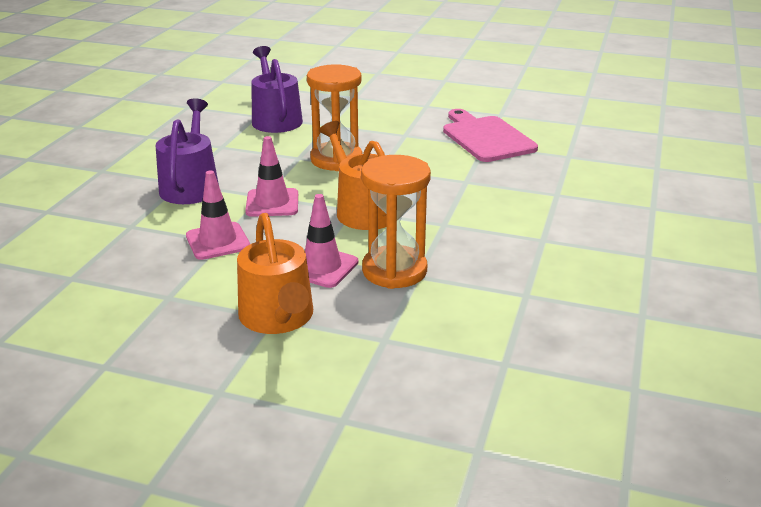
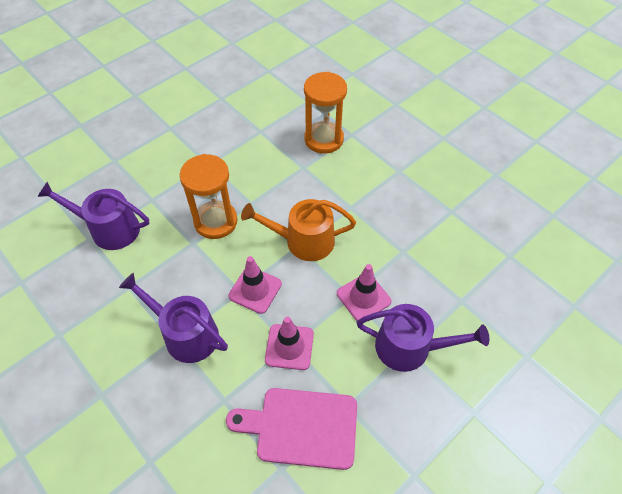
camera: 60 degrees left, 25 degrees up
(278, 317) = (410, 347): orange watering can -> purple watering can
(394, 270) = (391, 260): orange hourglass -> orange hourglass (324, 139)
(486, 138) = (250, 124): pink cutting board -> pink cutting board (301, 427)

